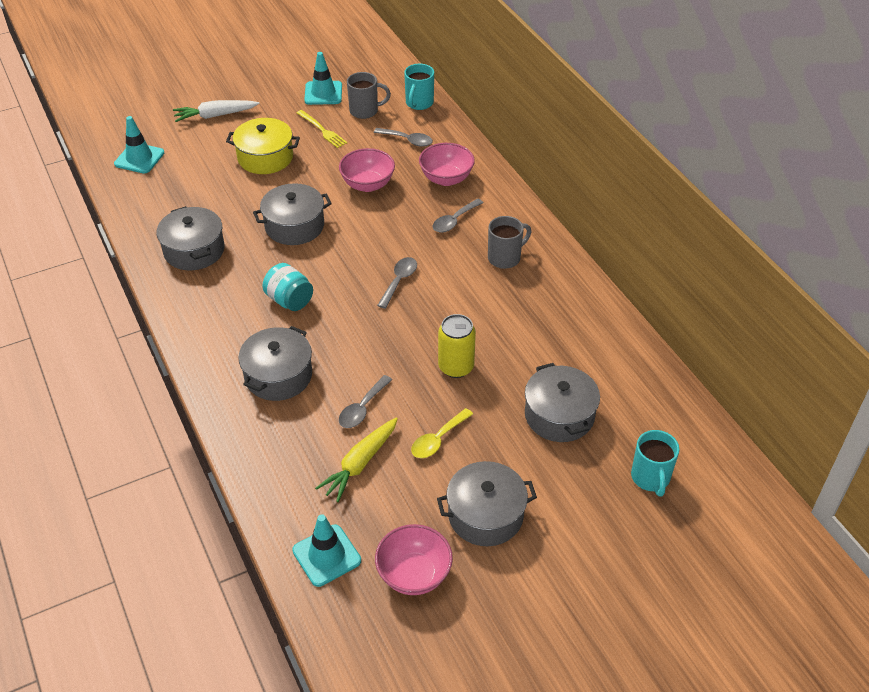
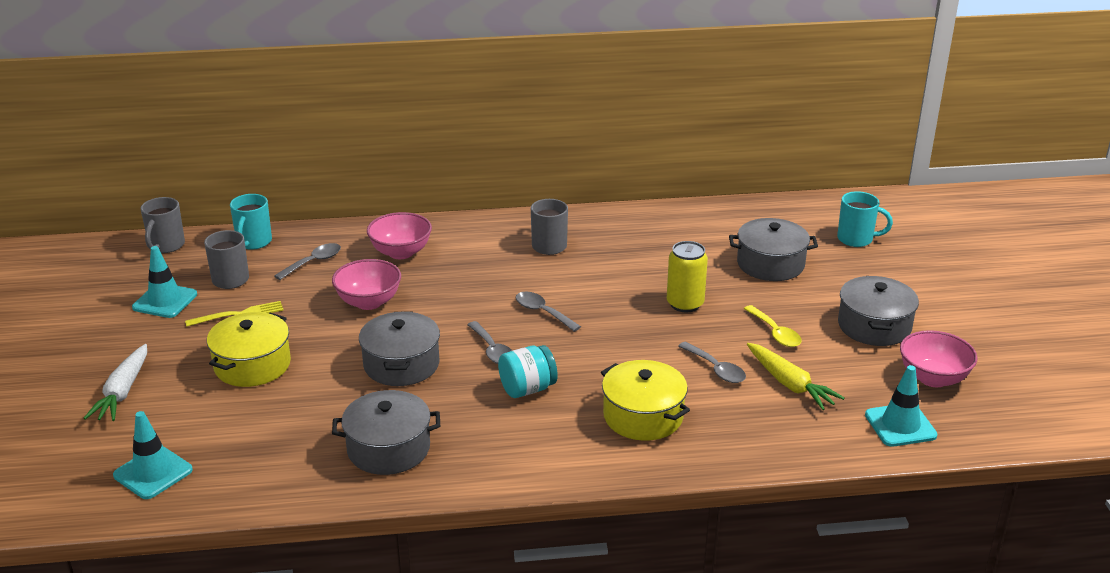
camera: 70 degrees left, 15 degrees down
(278, 375) = (643, 416): grey pot -> yellow pot
(392, 67) = (166, 246): none -> grey mug
(419, 103) = (253, 242): turquoise mug -> turquoise mug turned 60 degrees clockwise
(454, 220) = (472, 261): grey spoon -> grey spoon (492, 350)

